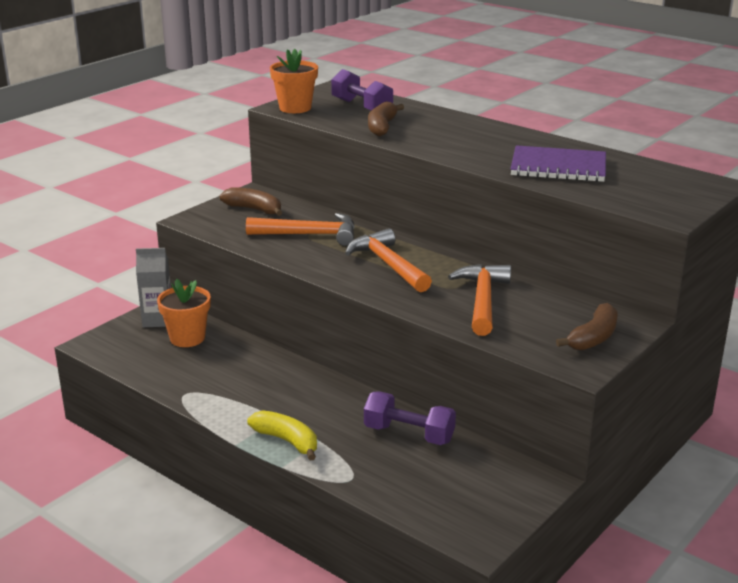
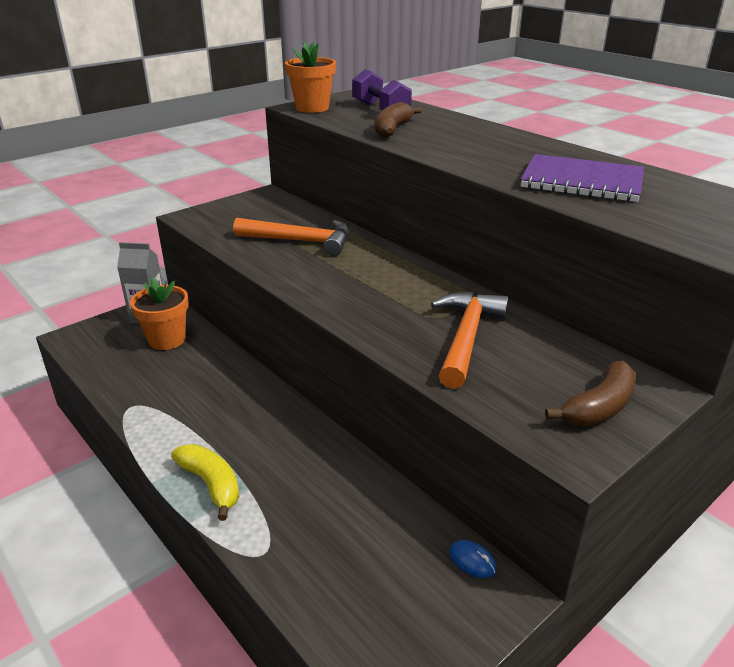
camera: 10 degrees right, 5 degrees up
(254, 209) = (258, 211): brown banana -> none
(388, 264) = (370, 282): orange hammer -> none
(409, 434) = (355, 493): purple dumbbell -> none
(513, 466) = (472, 561): none -> blue mouse

